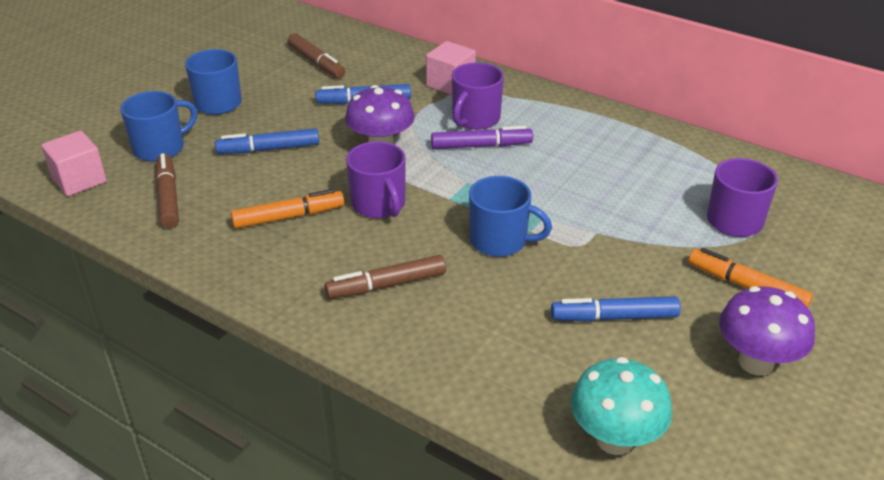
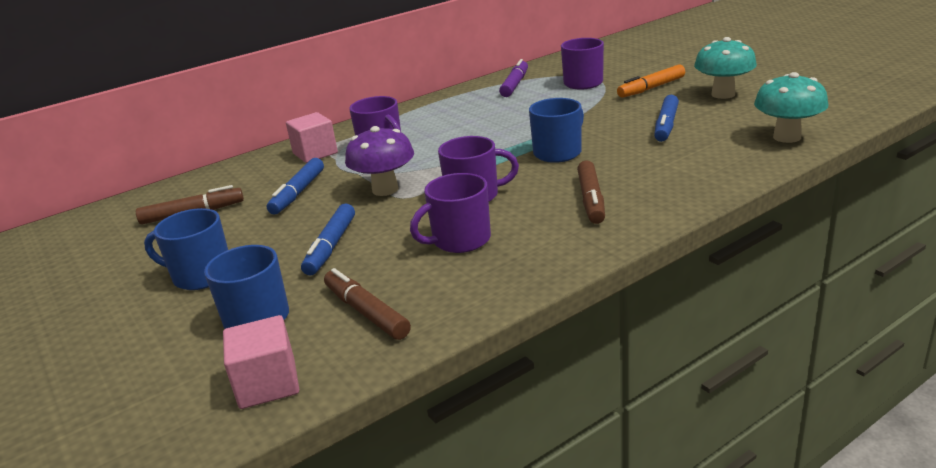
camera: 65 degrees left, 10 degrees down
(168, 197) = (366, 312): brown marker -> brown marker turned 45 degrees clockwise
(288, 217) = (460, 240): orange marker -> purple mug
(481, 146) = (424, 149): purple marker -> purple marker (514, 85)
(756, 362) = (723, 94): purple mushroom -> turquoise mushroom

